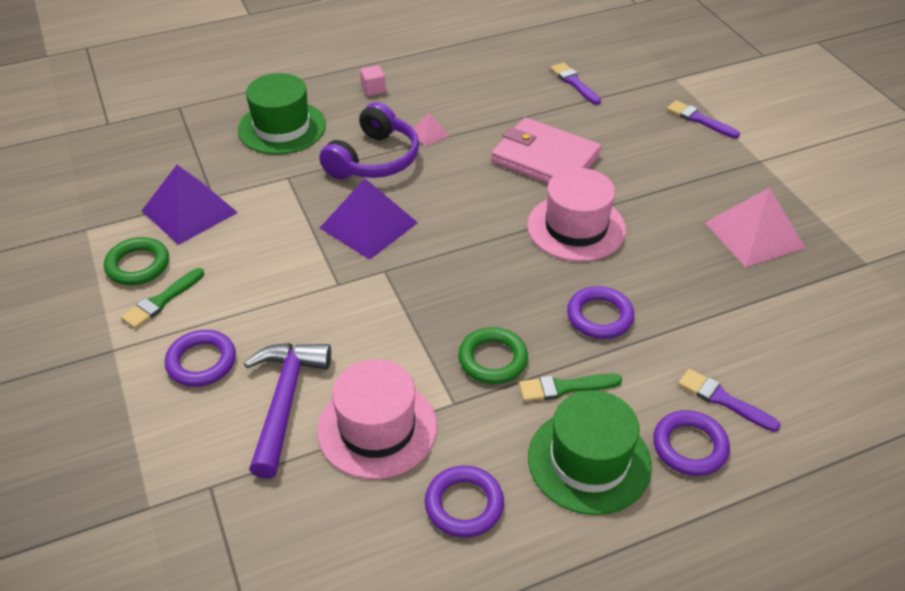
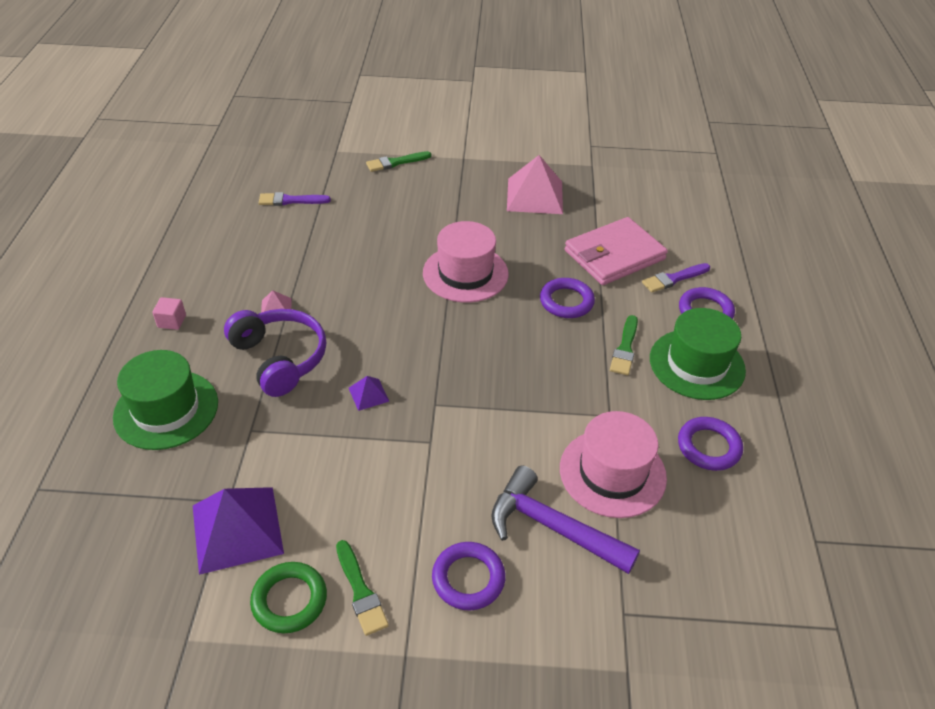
camera: 65 degrees left, 0 degrees up
(368, 225) = (368, 394): purple pyramid -> purple pyramid, size x0.46
(492, 359) = (576, 376): green ring -> none
(545, 159) = (372, 256): pink wallet -> pink wallet (614, 255)
(699, 120) = (396, 162): purple brush -> green brush

